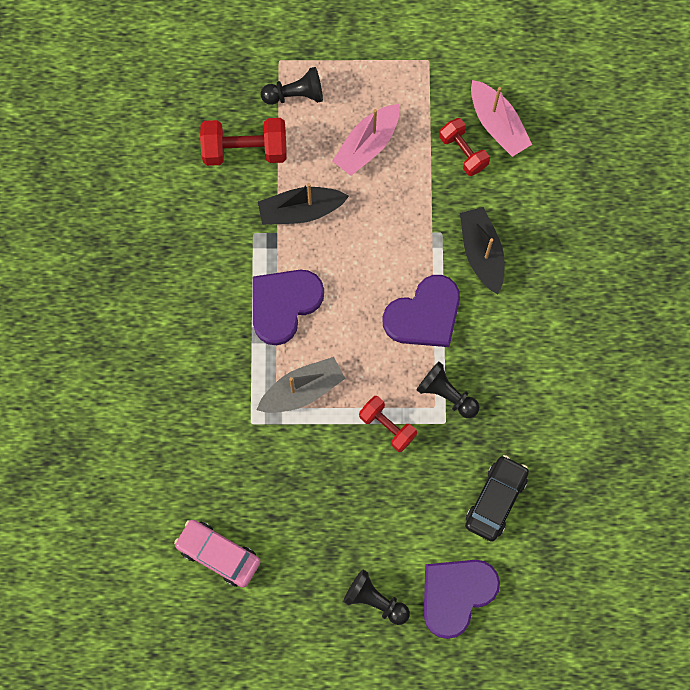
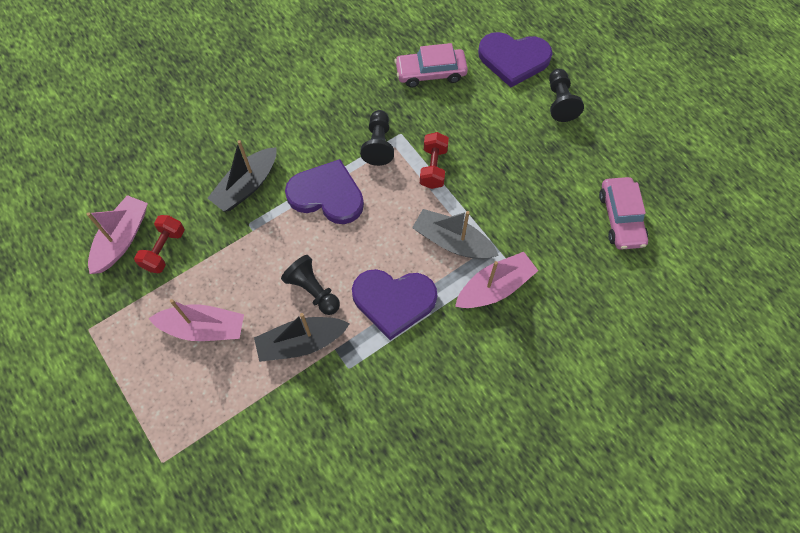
camera: 125 degrees left, 10 degrees down
(236, 394) = (495, 287): none -> pink boat
(245, 149) = (274, 430): red dumbbell -> none
(295, 94) = (189, 422): black pawn -> black pawn (313, 290)
(300, 210) = (301, 343): black boat -> black boat turned 120 degrees clockwise
(496, 500) = (430, 73): black car -> pink car

